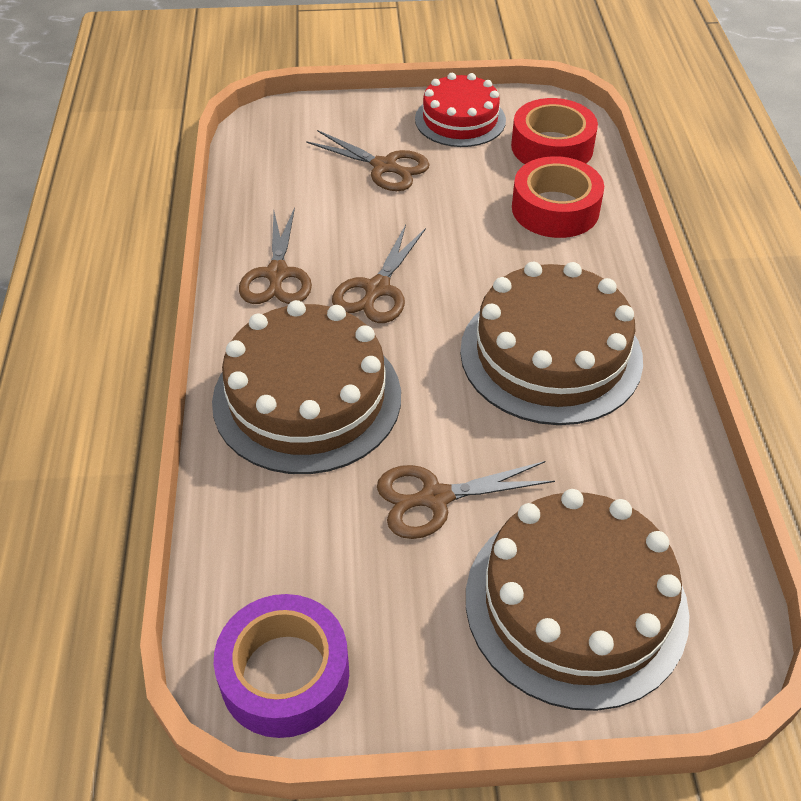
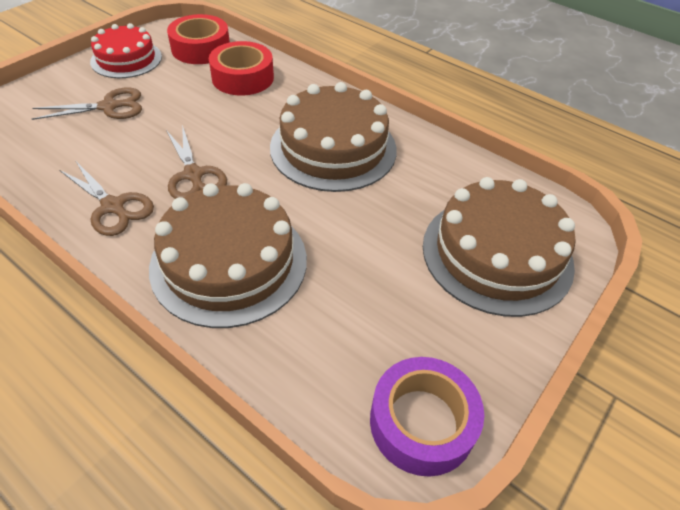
camera: 50 degrees left, 0 degrees up
(435, 498) = (371, 259): brown scissors -> none

